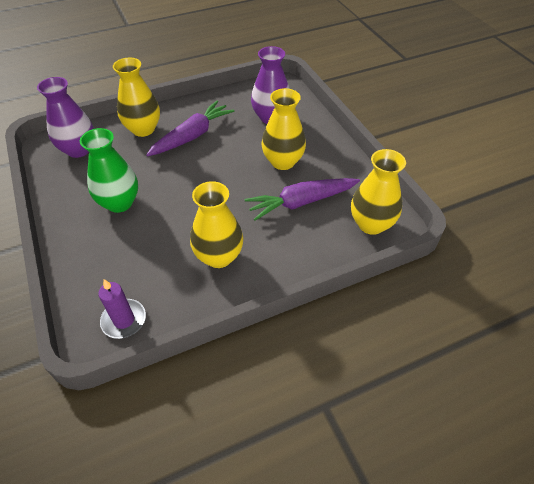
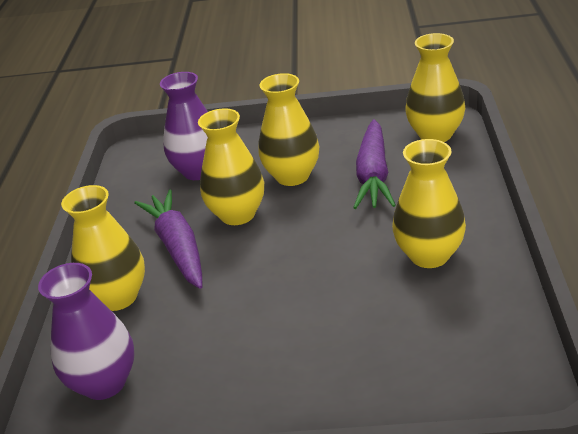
camera: 60 degrees left, 15 degrees down
(119, 203) = (271, 341): green vase -> none
(124, 320) = (503, 358): purple candle -> none
(232, 150) = (237, 214): none -> yellow vase

